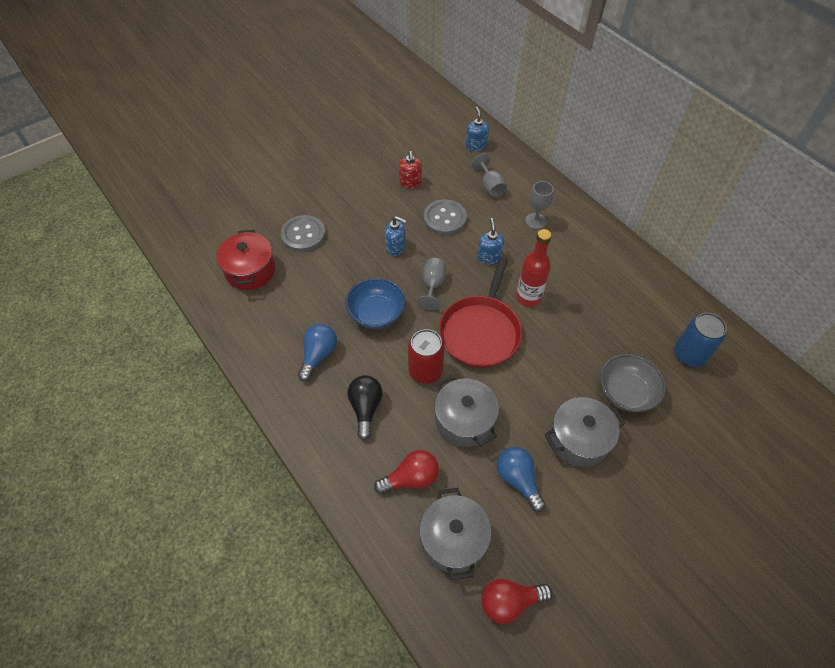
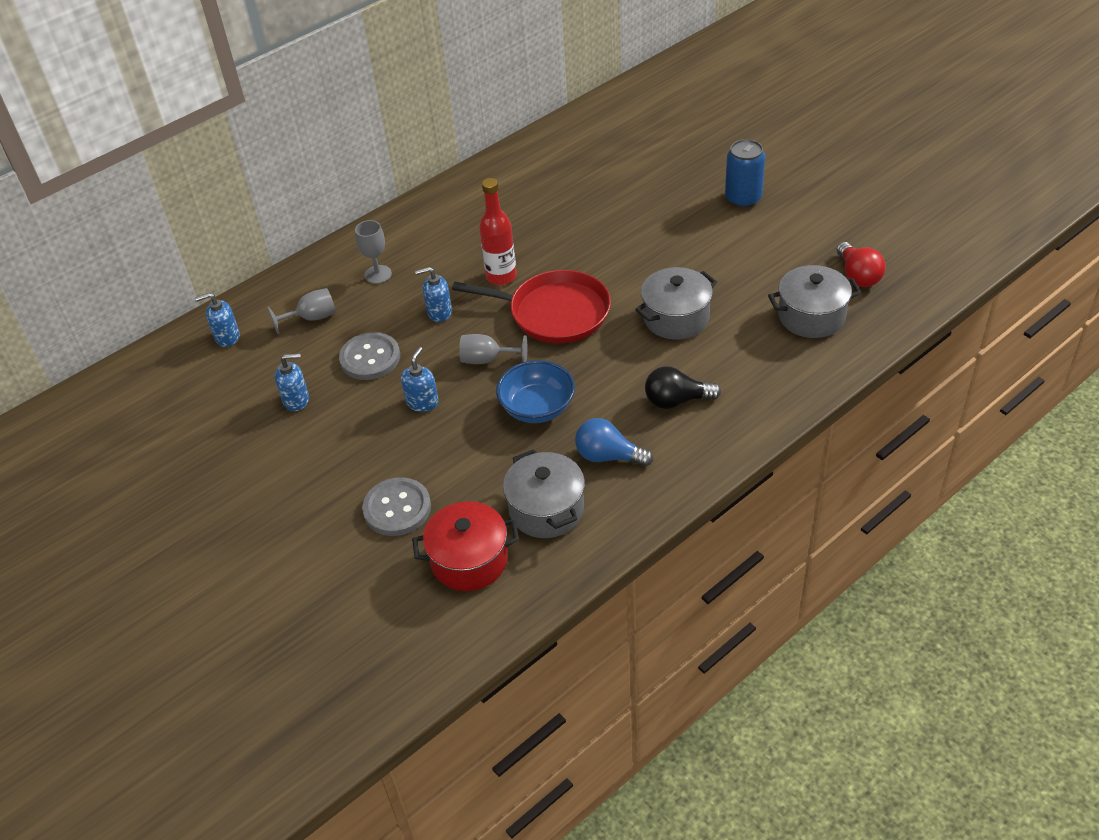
camera: 90 degrees left, 10 degrees down
(410, 182) = (296, 400): red soap dispenser -> blue soap dispenser
(411, 478) = (754, 353): red light bulb -> none
(425, 371) = (617, 354): red can -> none
(518, 480) = (735, 275): blue light bulb -> none
(579, 440) = (681, 236): grey pot -> grey pot (546, 509)
(626, 392) = (619, 205): grey bowl -> none
(689, 355) = (567, 164): blue can -> blue can (743, 198)

